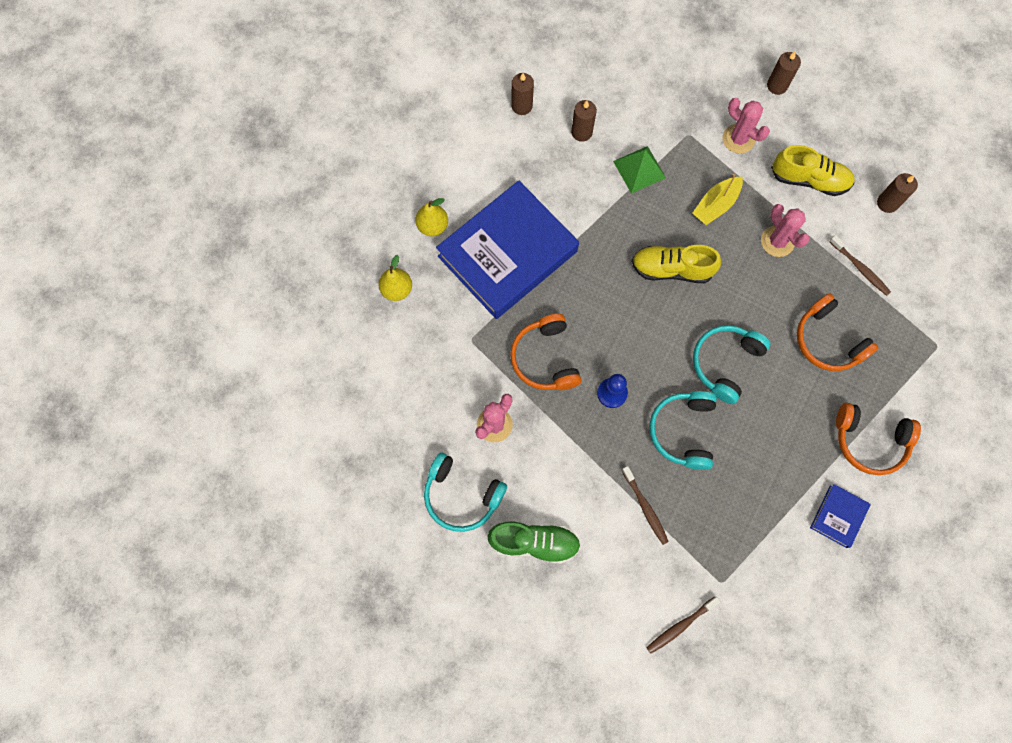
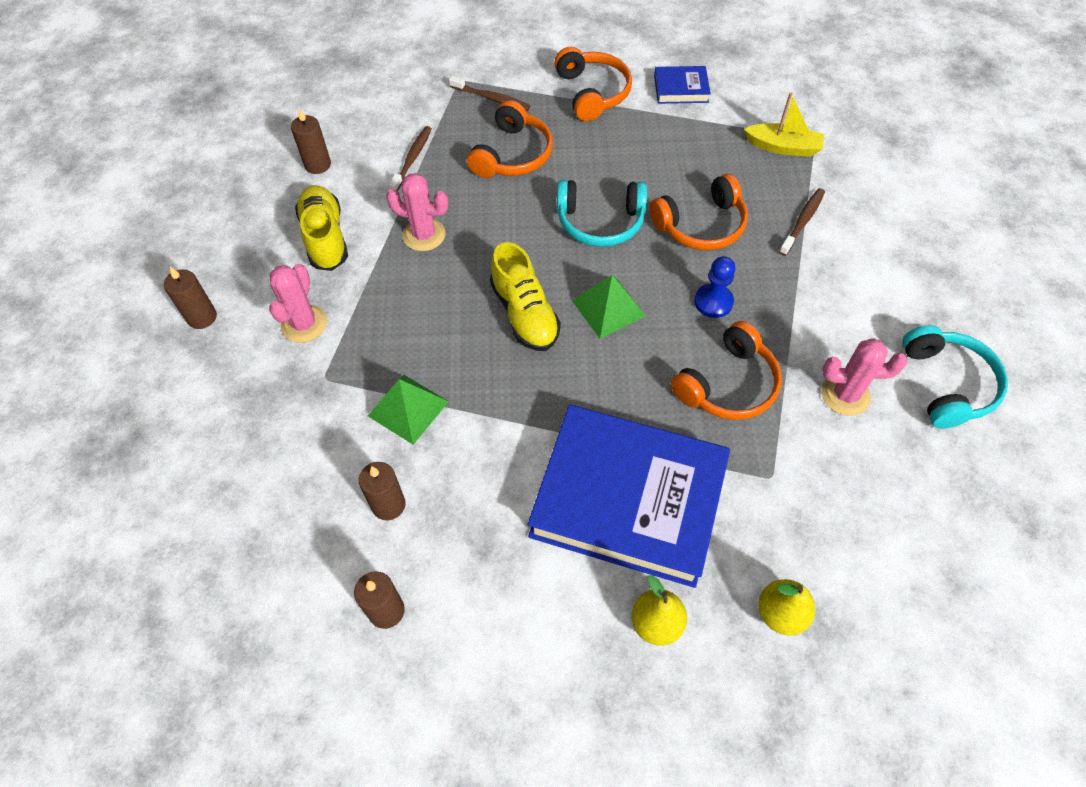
camera: 120 degrees left, 15 degrees down
(534, 542) = (924, 294): green shoe -> none
(646, 323) = (608, 308): none -> green pyramid
(680, 626) = (879, 152): brown toothbrush -> brown toothbrush (491, 98)
(682, 431) = (701, 225): turquoise headphones -> orange headphones
(715, 205) = (412, 308): yellow boat -> yellow boat (783, 147)
(777, 241) = (424, 235): pink cactus -> pink cactus turned 75 degrees clockwise

